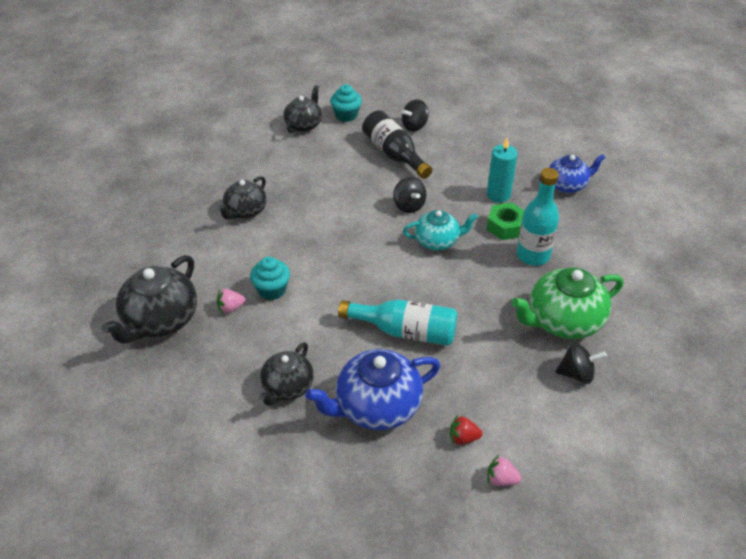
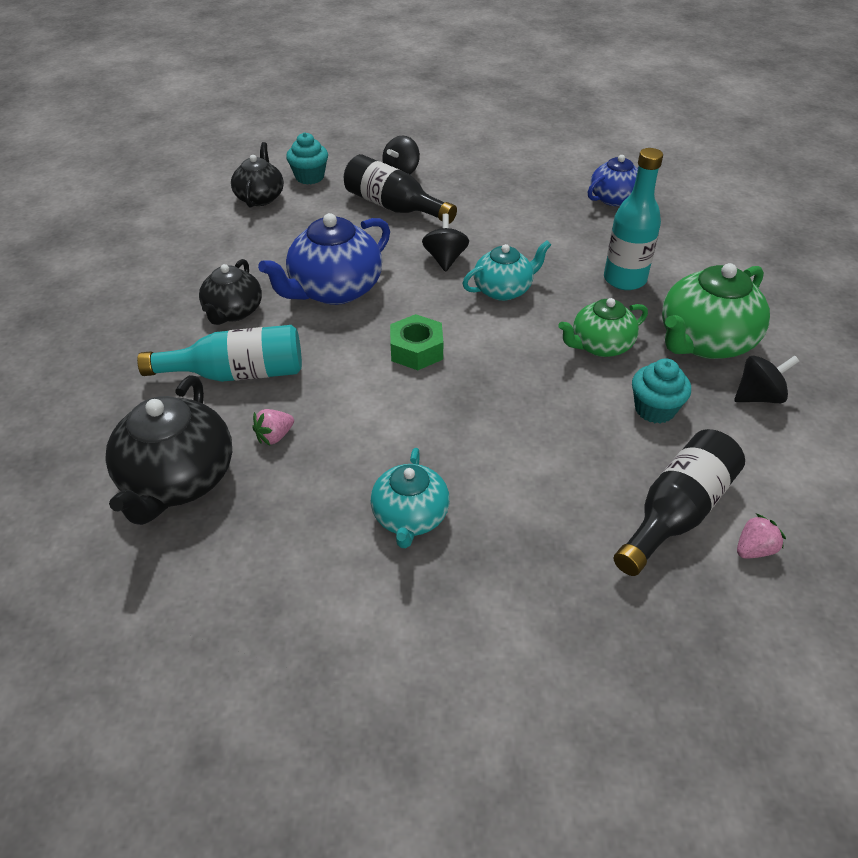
camera: 20 degrees left, 0 degrees up
(272, 290) = (321, 399): turquoise cupcake -> turquoise cupcake (654, 409)
(287, 387) = (410, 517): black teapot -> turquoise teapot
(377, 406) = (544, 506): blue teapot -> blue teapot (334, 290)
(405, 331) = (526, 403): turquoise bottle -> turquoise bottle (237, 373)
(409, 206) = (445, 259): black spinning top -> black spinning top turned 135 degrees counterclockwise
(463, 438) = (676, 512): red strawberry -> black bottle
(483, 303) = (600, 345): none -> green teapot
(498, 195) = (544, 224): turquoise candle -> none
(501, 479) = (754, 549): pink strawberry -> pink strawberry turned 150 degrees clockwise
(505, 226) = (574, 255): green nut -> green nut (416, 350)

